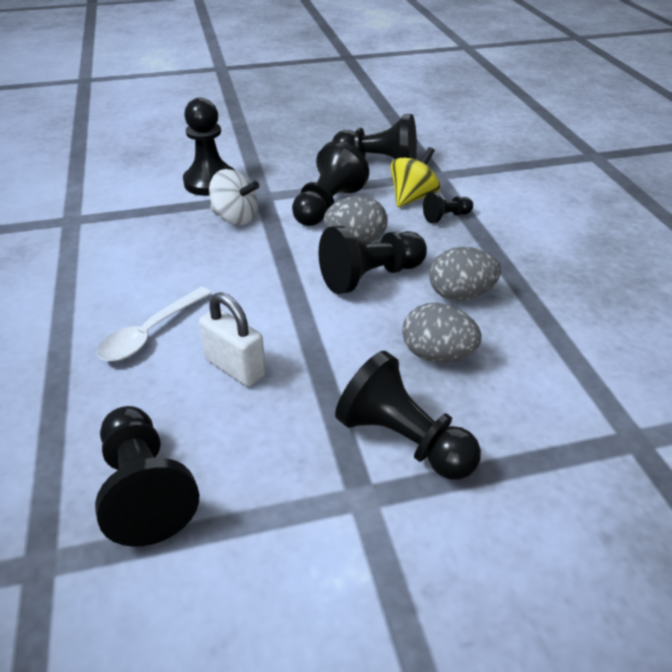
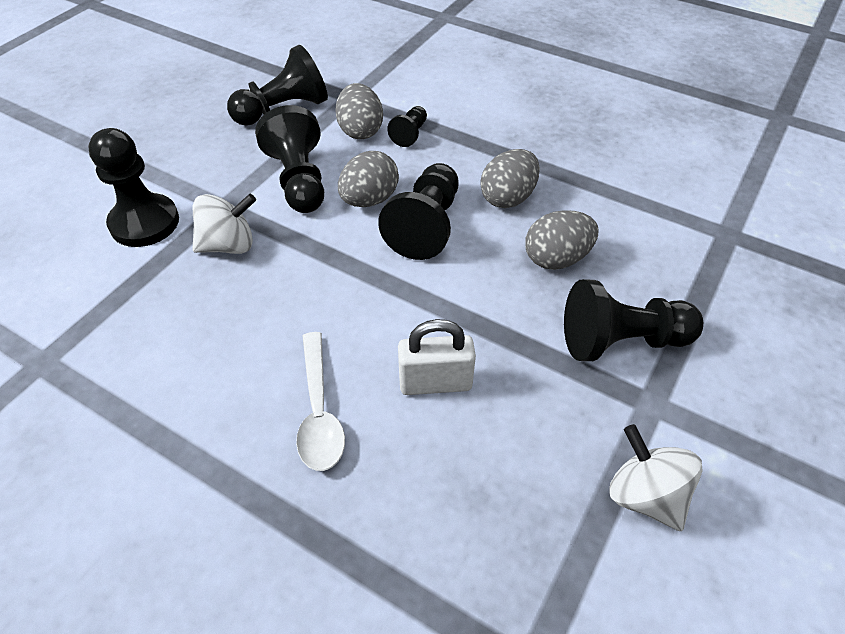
camera: 45 degrees left, 10 degrees up
(145, 490) = (517, 538): black pawn -> none
(262, 544) = (645, 495): none -> white spinning top
(412, 198) = (360, 130): yellow spinning top -> grey egg

